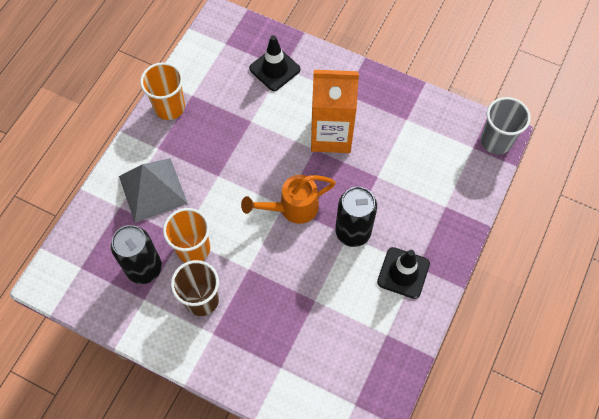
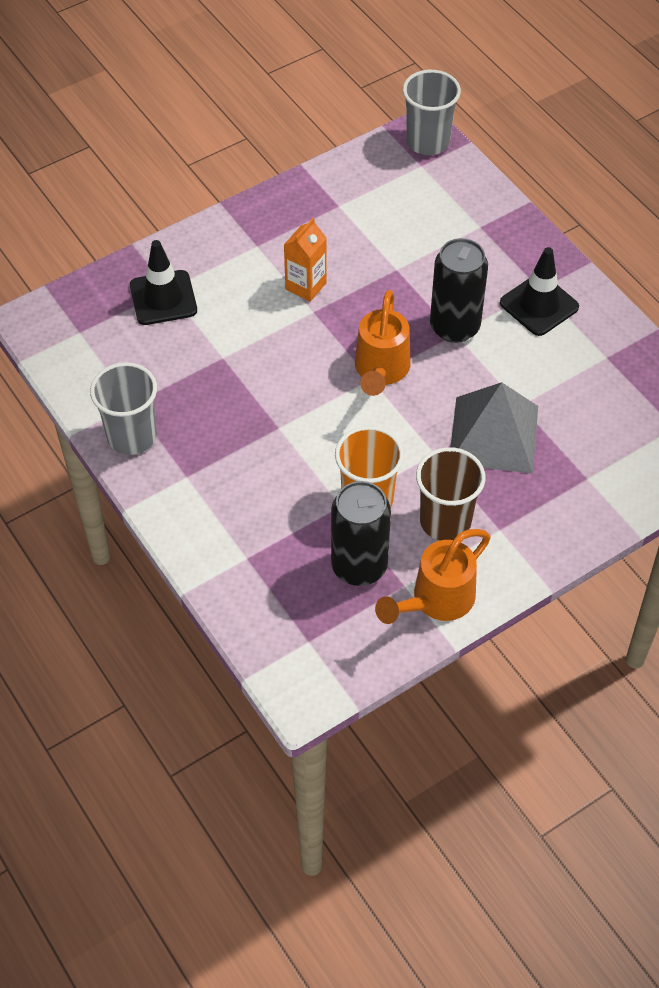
camera: 60 degrees left, 10 degrees down
(141, 322) = (435, 601): none -> orange watering can
(153, 189) = (247, 508): grey pyramid -> grey pyramid (494, 434)
(169, 107) = (132, 436): orange cup -> grey cup
(331, 135) = (306, 286): orange carton -> orange carton, size x0.52

